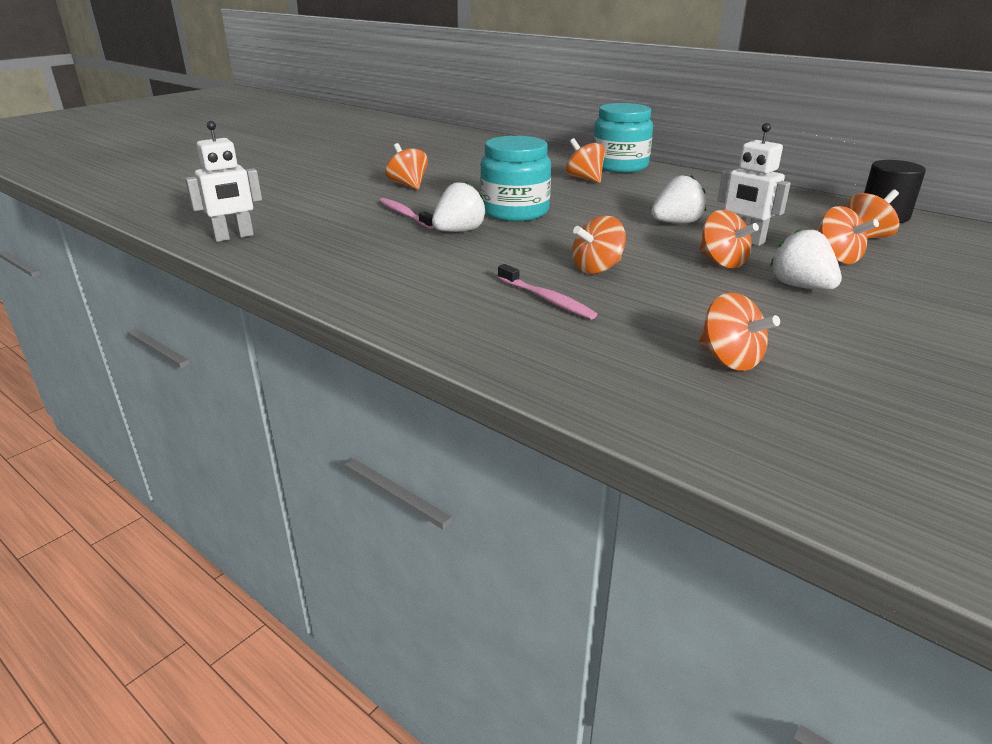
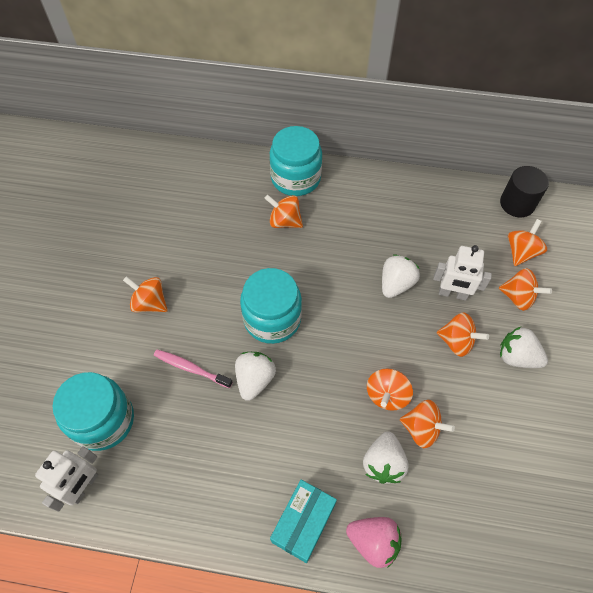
camera: 30 degrees left, 30 degrees up
(294, 217) = (103, 420): none -> turquoise jar
(410, 305) = (303, 523): none -> turquoise box
(477, 336) = (373, 541): none -> pink strawberry
(547, 299) = (383, 463): pink toothbrush -> white strawberry
(729, 360) = (523, 485): orange spinning top -> orange spinning top (421, 429)

